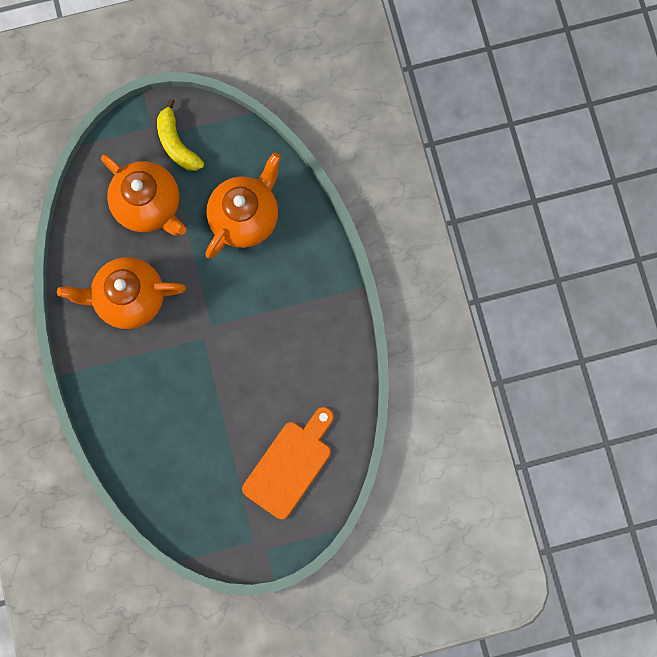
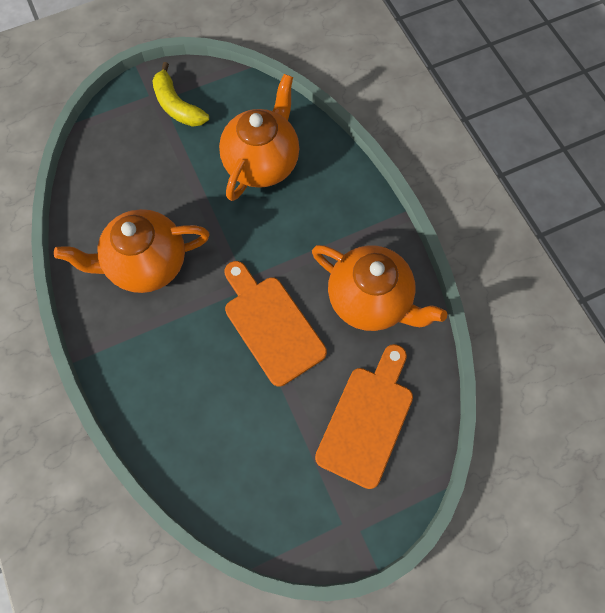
camera: 10 degrees left, 10 degrees down
(149, 205) = (156, 167): orange teapot -> orange teapot (370, 300)
(227, 372) = (271, 325): none -> orange cutting board

